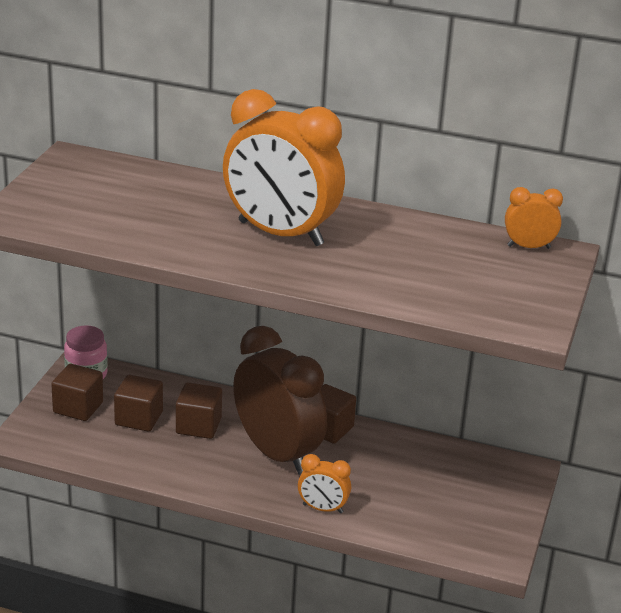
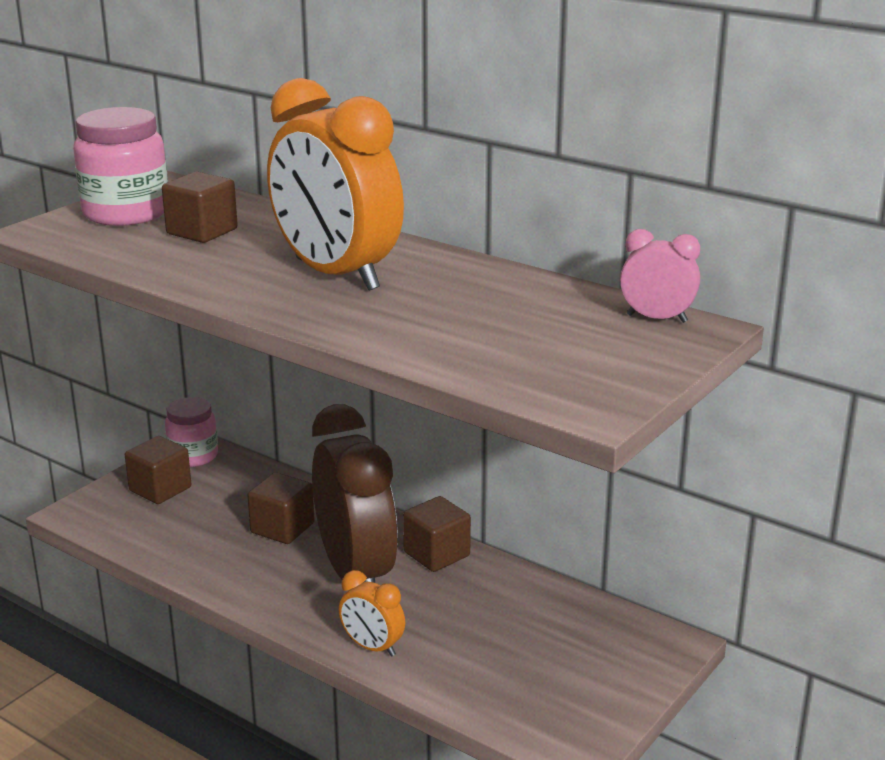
camera: 20 degrees right, 5 degrees down
(65, 190) = (126, 213): none -> pink jar
(139, 418) = (219, 510): brown cube -> brown cube (202, 231)
(528, 247) = (656, 318): orange clock -> pink clock

